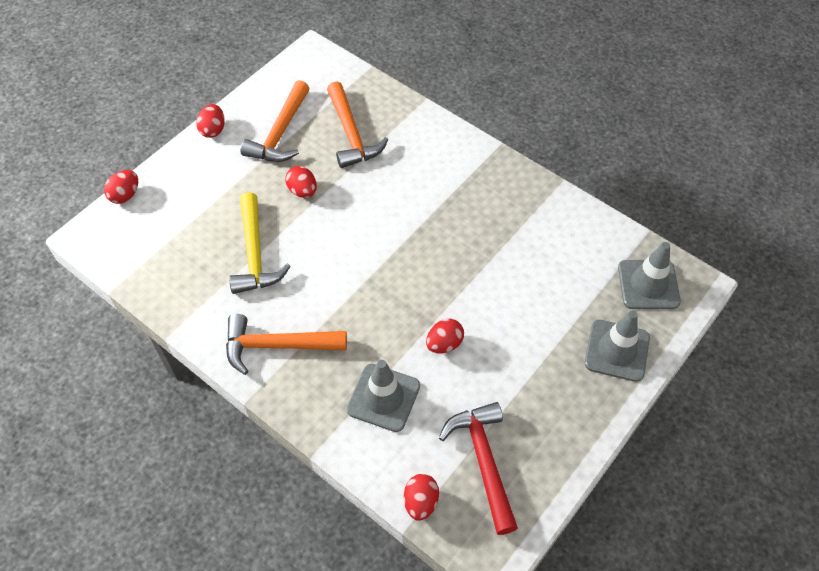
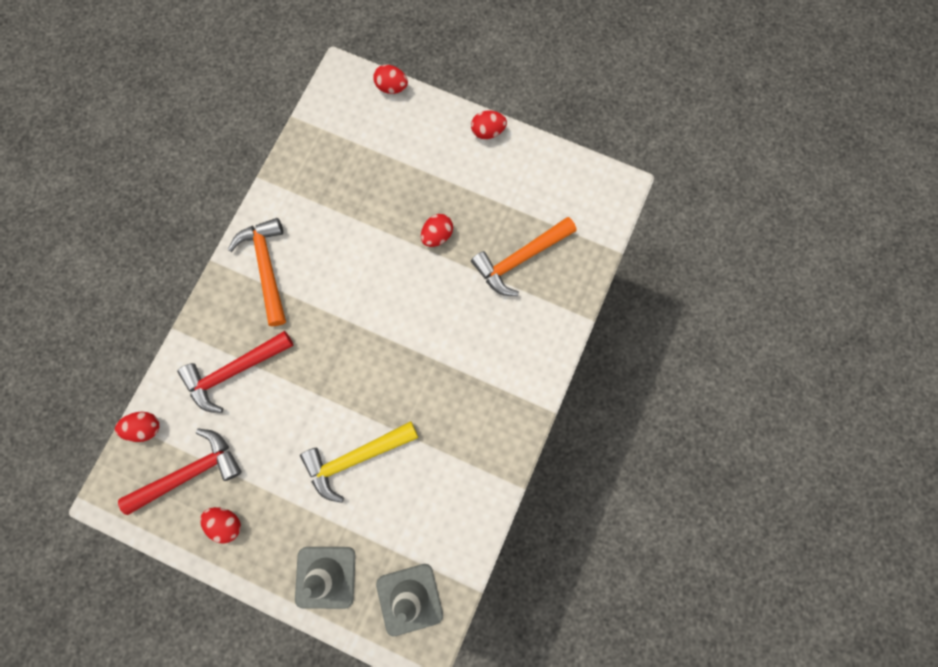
camera: 75 degrees right, 20 degrees up
(255, 254) = (356, 217): yellow hammer -> yellow hammer (356, 458)
(280, 133) = (502, 193): orange hammer -> none
(383, 397) = (234, 371): grey traffic cone -> red hammer
(444, 344) = (298, 410): red egg -> red egg (226, 523)

